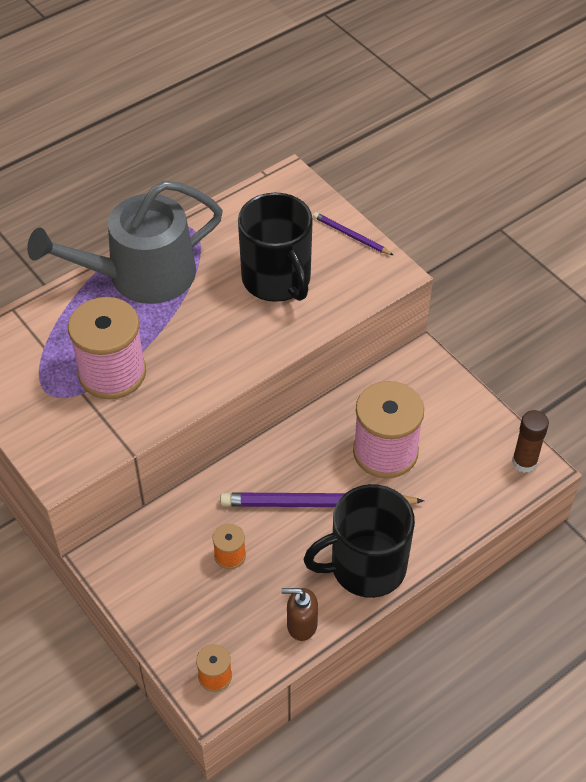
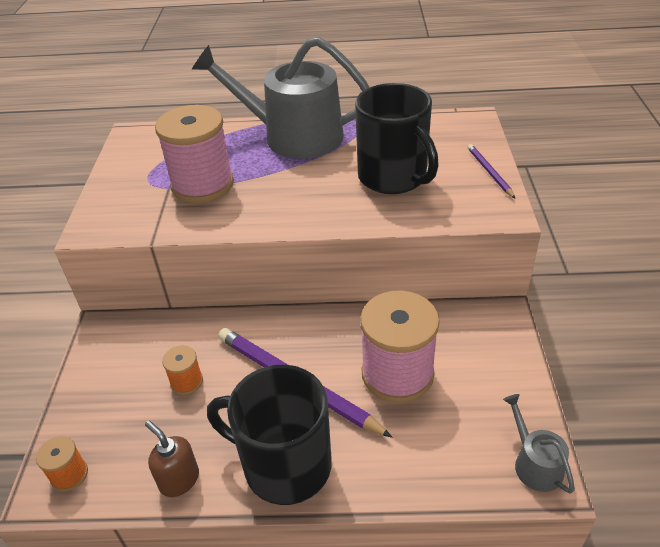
camera: 40 degrees right, 10 degrees down
(277, 280) = (393, 177): black mug -> black mug turned 45 degrees counterclockwise
(524, 462) = (534, 464): brown glue stick -> grey watering can

